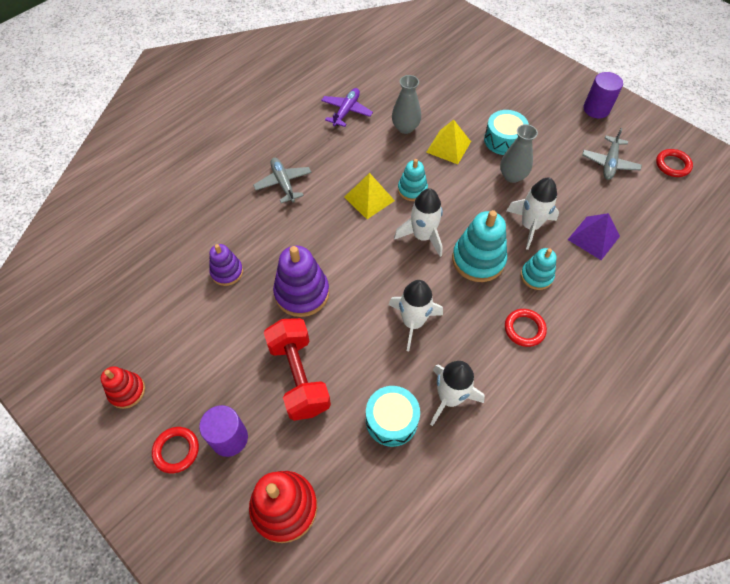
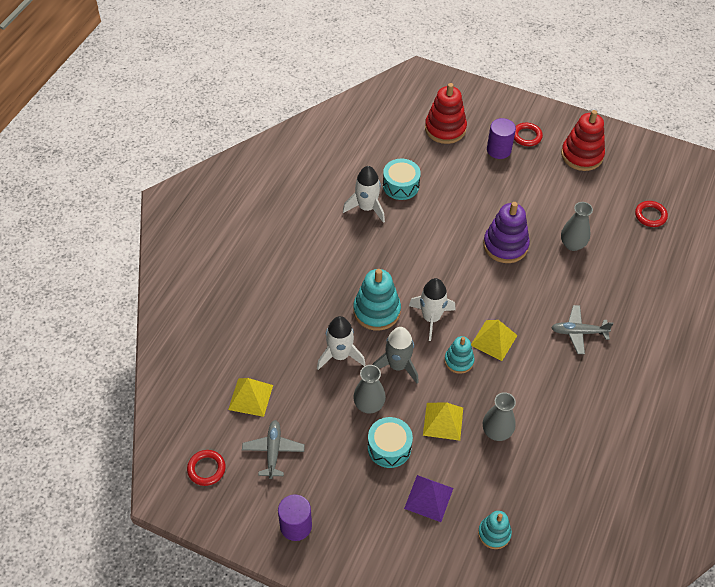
camera: 160 degrees right, 5 degrees down
(127, 391) = (582, 155): red stacking toy -> red stacking toy, size x1.66
(227, 272) = (572, 244): purple stacking toy -> grey vase
(283, 183) = (578, 332): grey plane -> grey plane turned 135 degrees clockwise
(299, 377) = (475, 193): red dumbbell -> none
(346, 111) = (567, 434): purple plane -> none
(413, 322) = (411, 248): white rocket -> none
(474, 201) = (397, 365): none -> grey rocket
(524, 329) = (325, 267): red ring -> red ring (650, 215)
(536, 276) = (324, 311): turquoise stacking toy -> turquoise stacking toy (494, 533)
(593, 238) = (280, 360): purple pyramid -> purple pyramid (428, 498)
(627, 212) = (250, 397): none -> yellow pyramid

